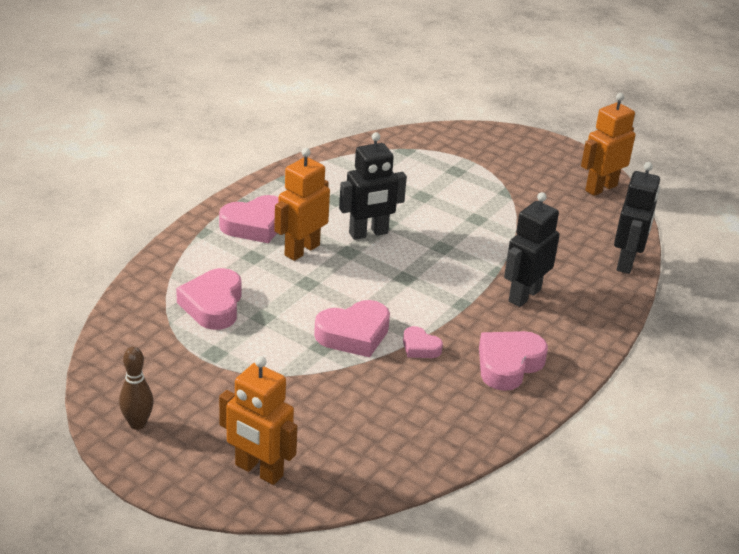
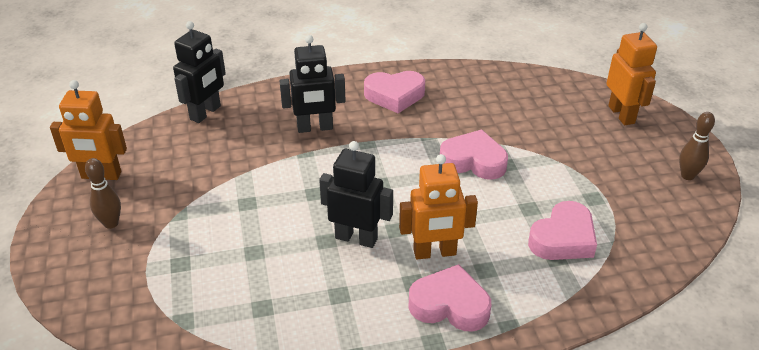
camera: 135 degrees left, 5 degrees up
(420, 347) = (437, 131): pink heart -> none
(536, 169) = (111, 223): none -> brown bowling pin
(626, 262) = (206, 113): black robot -> black robot turned 150 degrees clockwise

